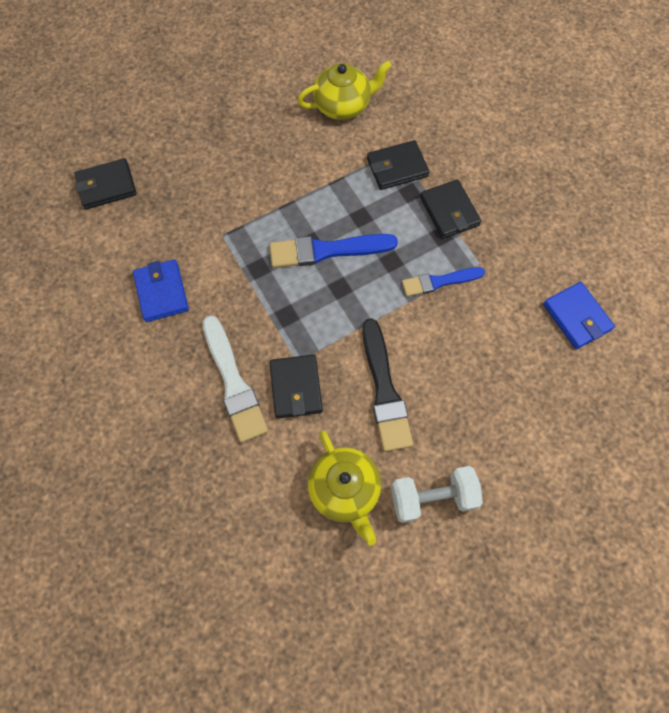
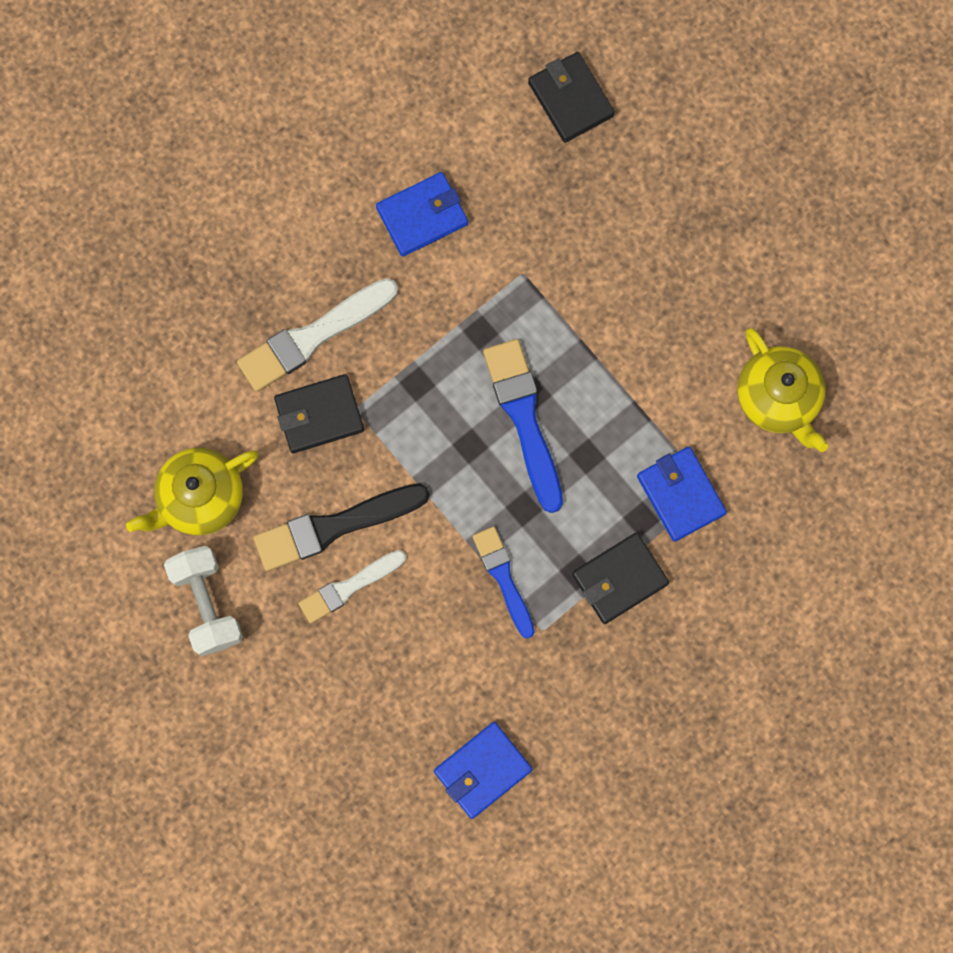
camera: 80 degrees right, 10 degrees up
(397, 168) = (680, 495): black wallet -> blue wallet
(432, 387) = (349, 587): none -> white brush

